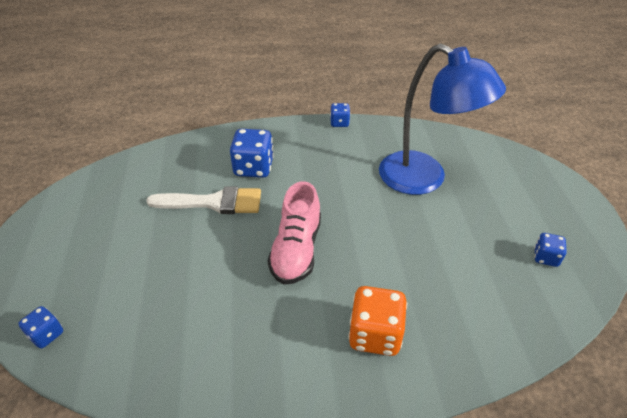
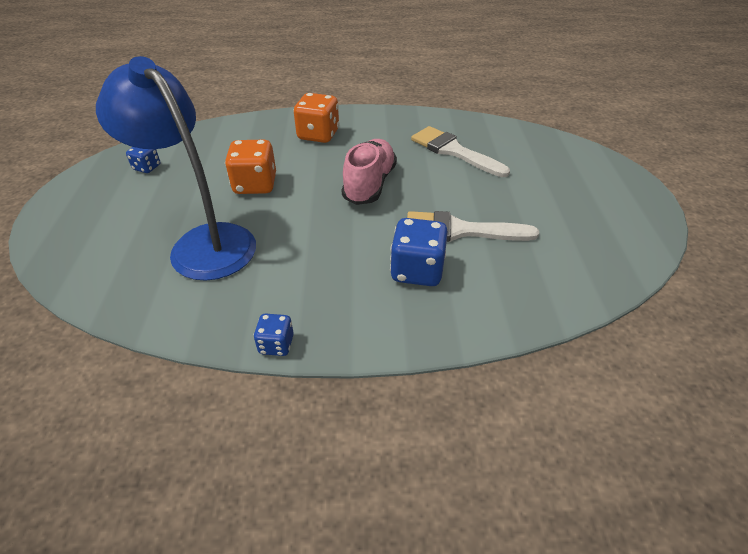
camera: 175 degrees left, 0 degrees up
(46, 334) = (561, 146): blue dice -> none
(195, 313) = (453, 151): none -> white brush
(414, 241) = (255, 185): none -> orange dice

